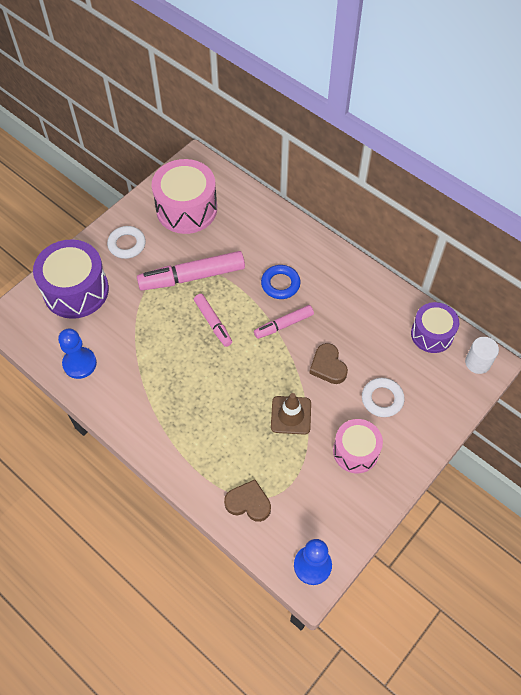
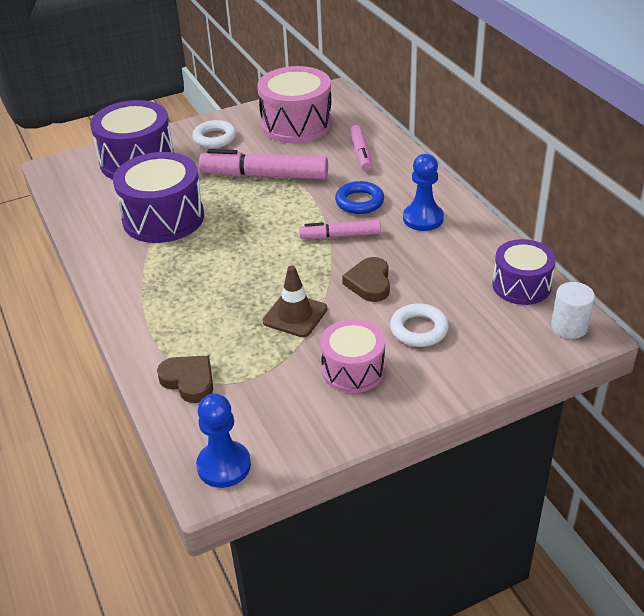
camera: 25 degrees right, 20 degrees down
(79, 363) = (97, 216): blue pawn -> blue pawn (423, 218)
(136, 349) = (163, 218): none -> purple drum
(213, 323) = (261, 216): pink marker -> pink marker (361, 153)

